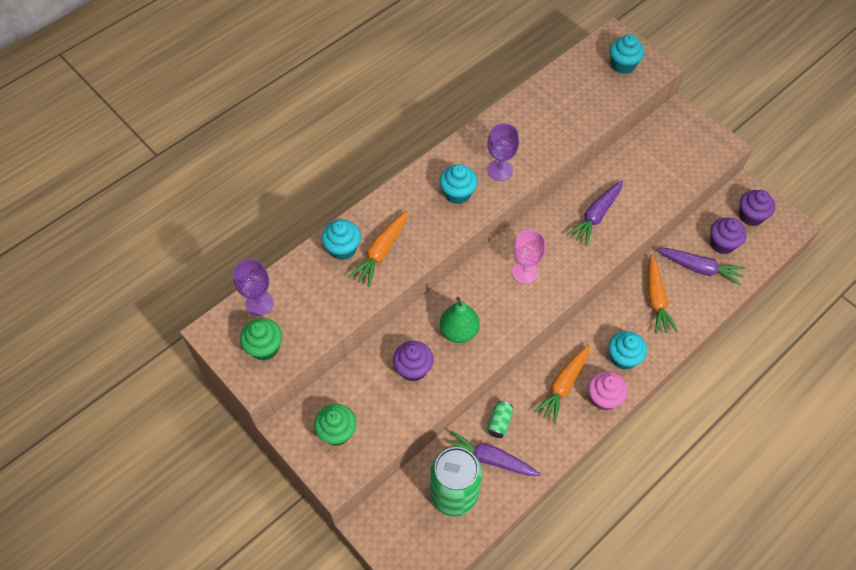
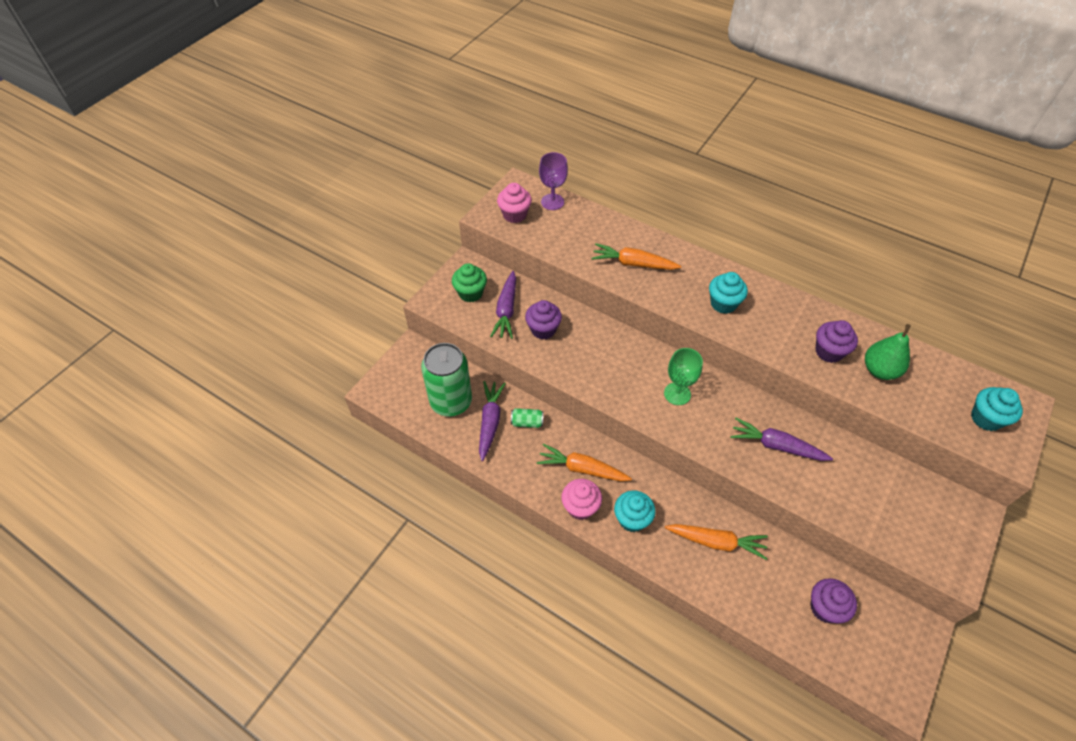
camera: 75 degrees right, 5 degrees down
(264, 348) = (514, 215): green cupcake -> pink cupcake
(343, 249) = (625, 238): turquoise cupcake -> none
(459, 331) = (592, 354): green pear -> green pear (879, 370)
(500, 170) = (769, 331): purple goblet -> none
(524, 272) = (677, 394): pink goblet -> green goblet
(656, 299) = (716, 542): orange carrot -> orange carrot turned 150 degrees counterclockwise
(699, 268) = (778, 585): purple carrot -> purple carrot (506, 310)
(751, 216) = (884, 639): purple cupcake -> purple cupcake (829, 352)

